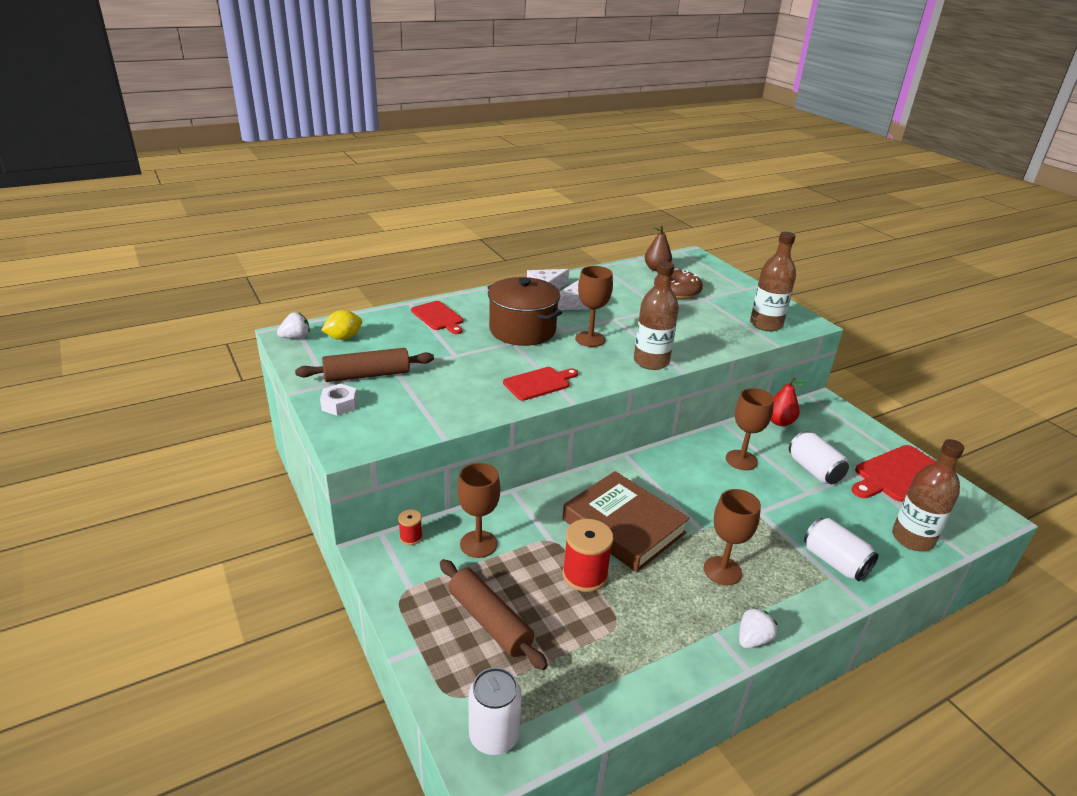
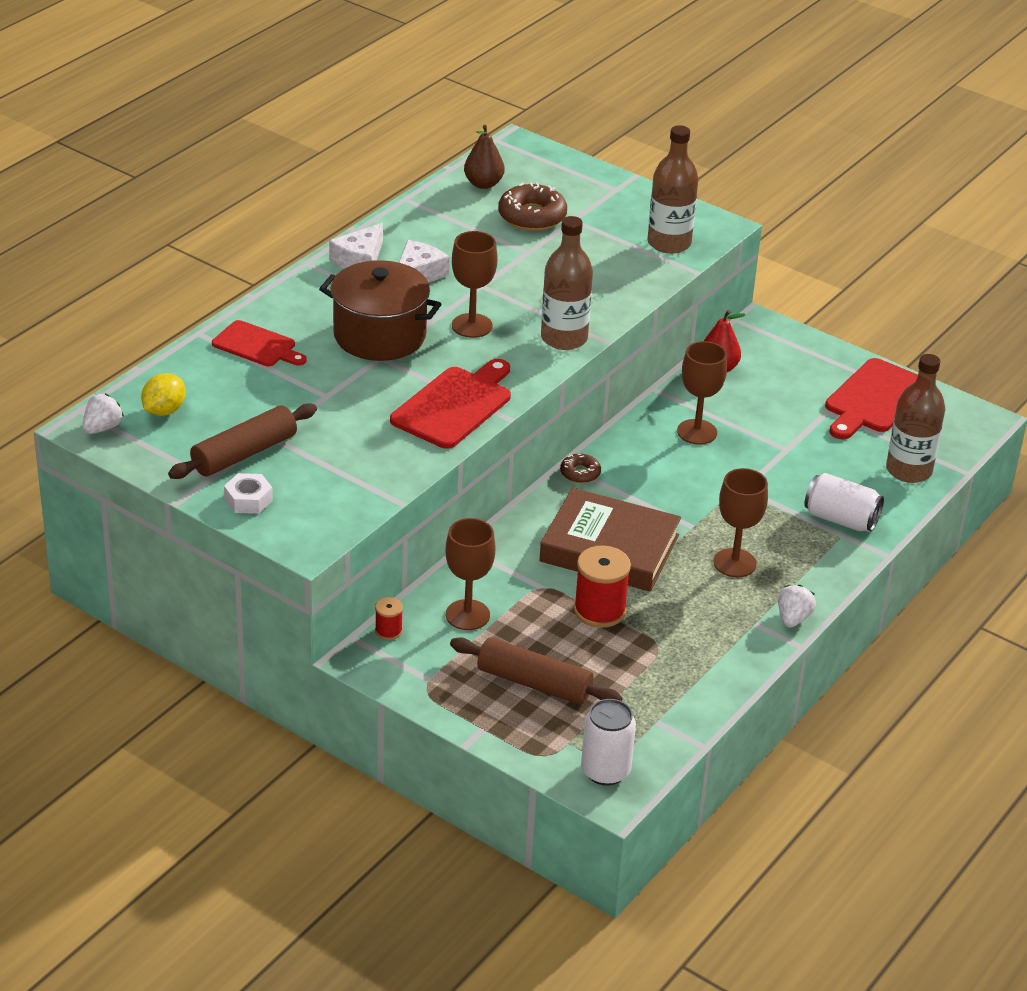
camera: 25 degrees left, 5 degrees up
(539, 383) = (455, 405): red cutting board -> red cutting board, size x1.52
(634, 464) = (580, 473): none -> brown donut
(814, 470) = (781, 421): white can -> none

